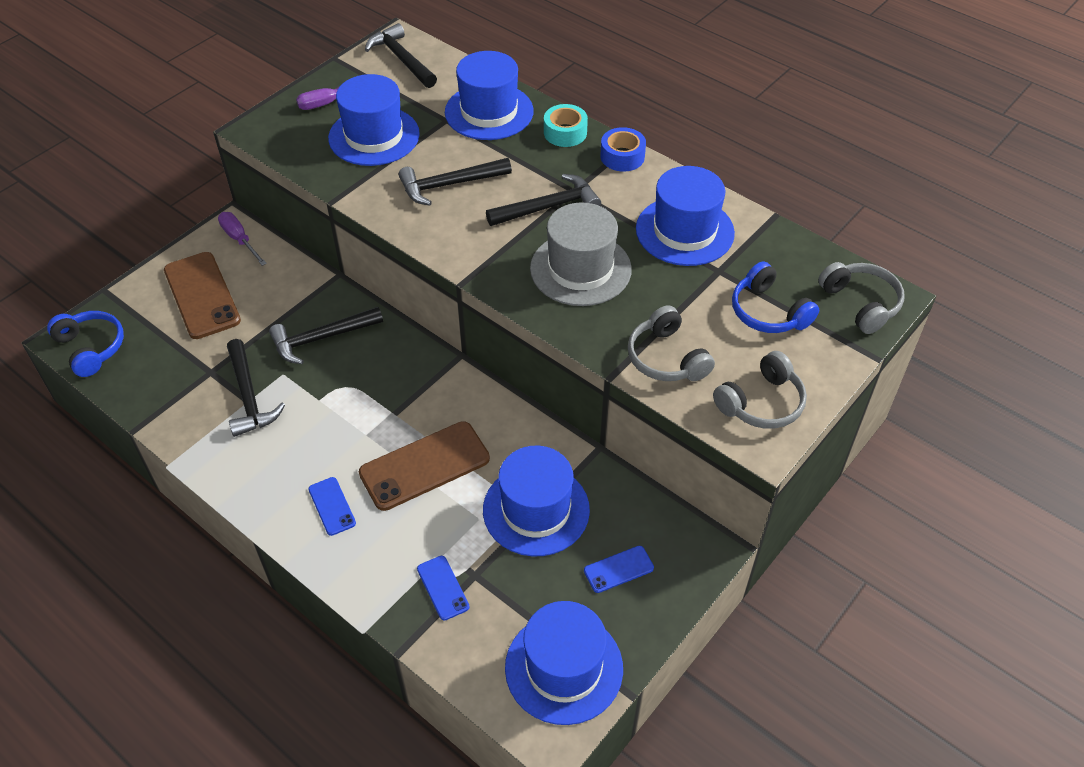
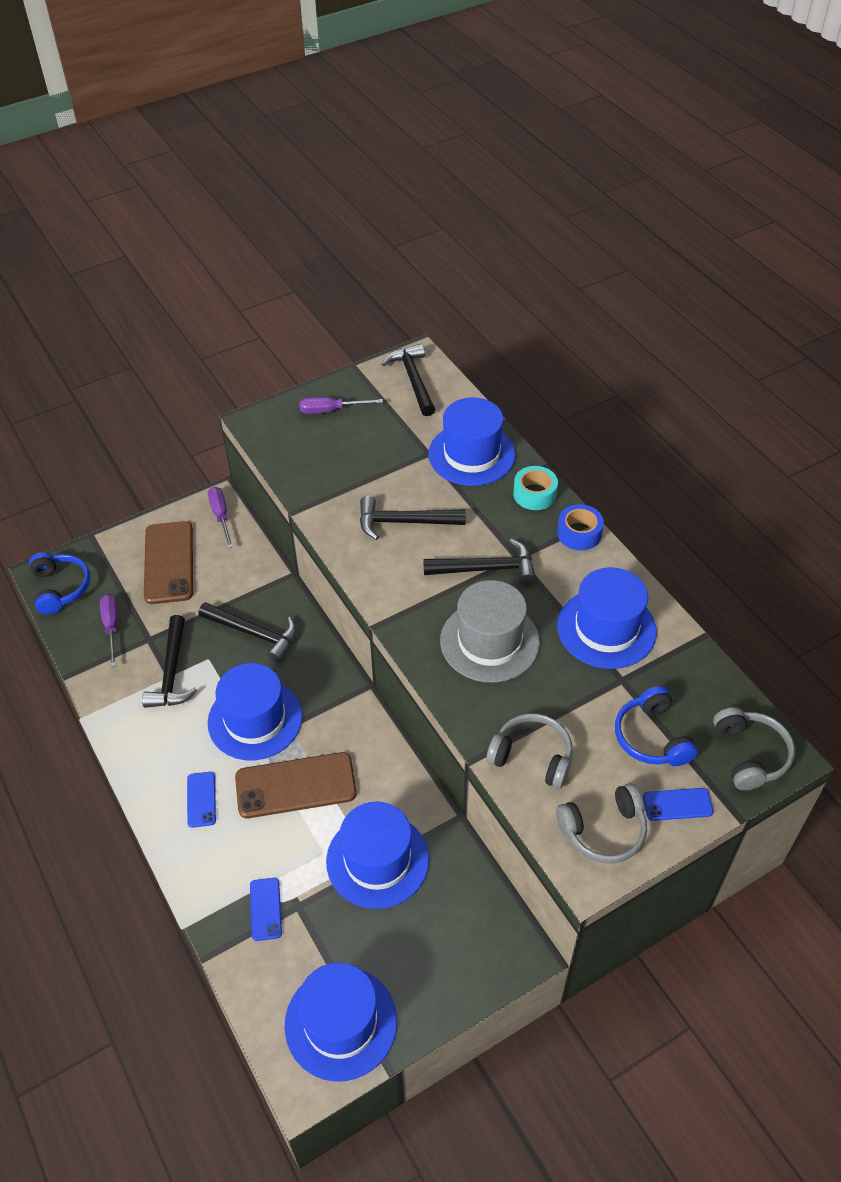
camera: 20 degrees right, 0 degrees up
(164, 371) = (111, 627): none -> purple screwdriver
(321, 338) = (254, 633): black hammer -> black hammer turned 150 degrees counterclockwise
(374, 136) = (356, 454): blue hat -> blue hat (255, 719)
(618, 569) = (429, 944): blue phone -> blue phone (677, 804)
(666, 358) = (532, 757): grey headphones -> grey headphones turned 120 degrees clockwise

